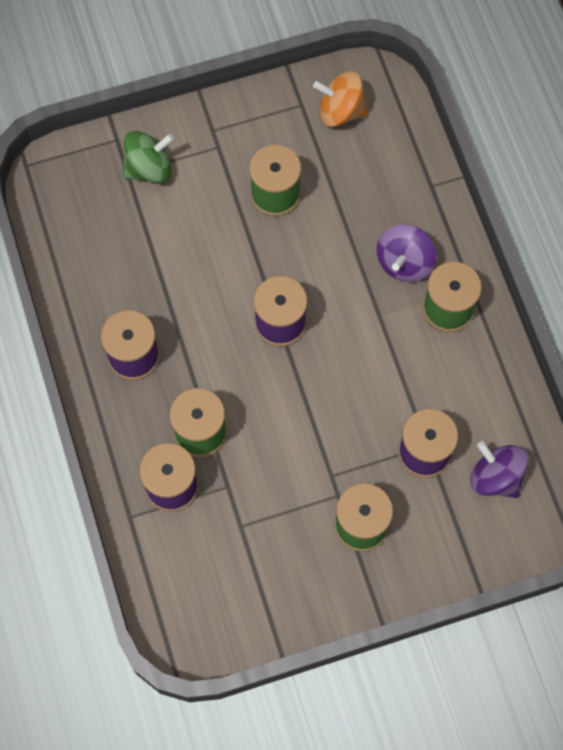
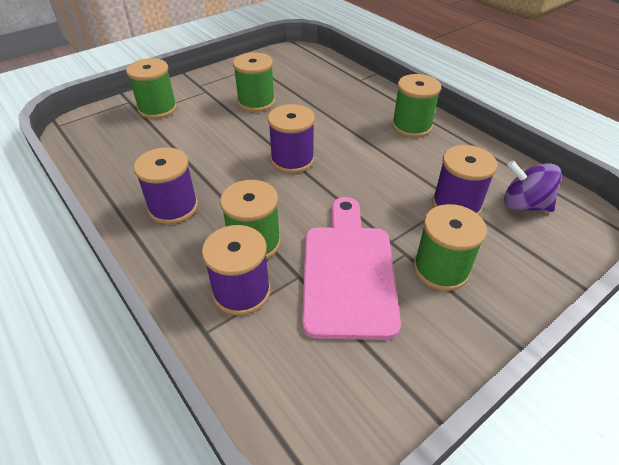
camera: 20 degrees left, 25 degrees down
(149, 168) = (158, 109): green spinning top -> green spool
(274, 498) = (348, 272): none -> pink cutting board
(340, 111) = (282, 64): orange spinning top -> none
(404, 263) = (366, 113): purple spinning top -> none

